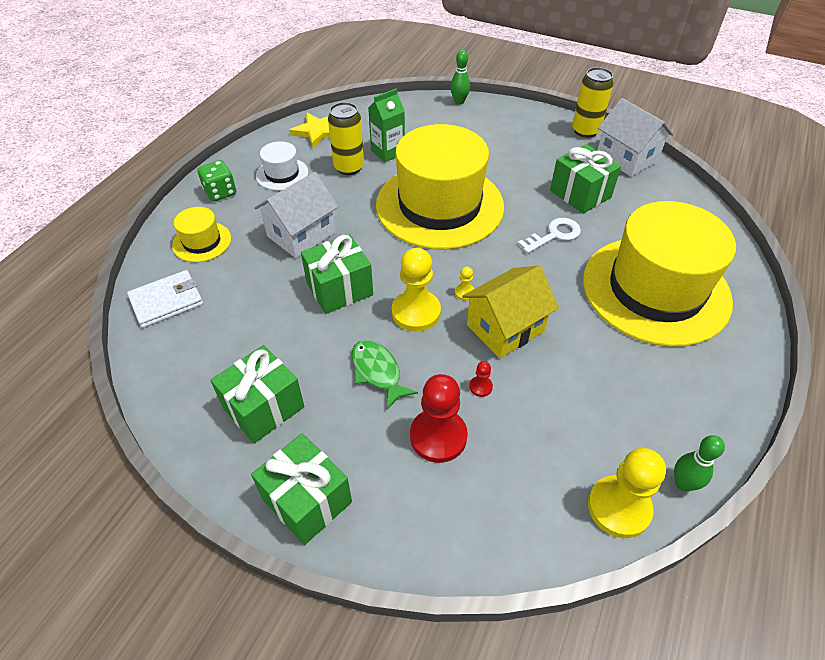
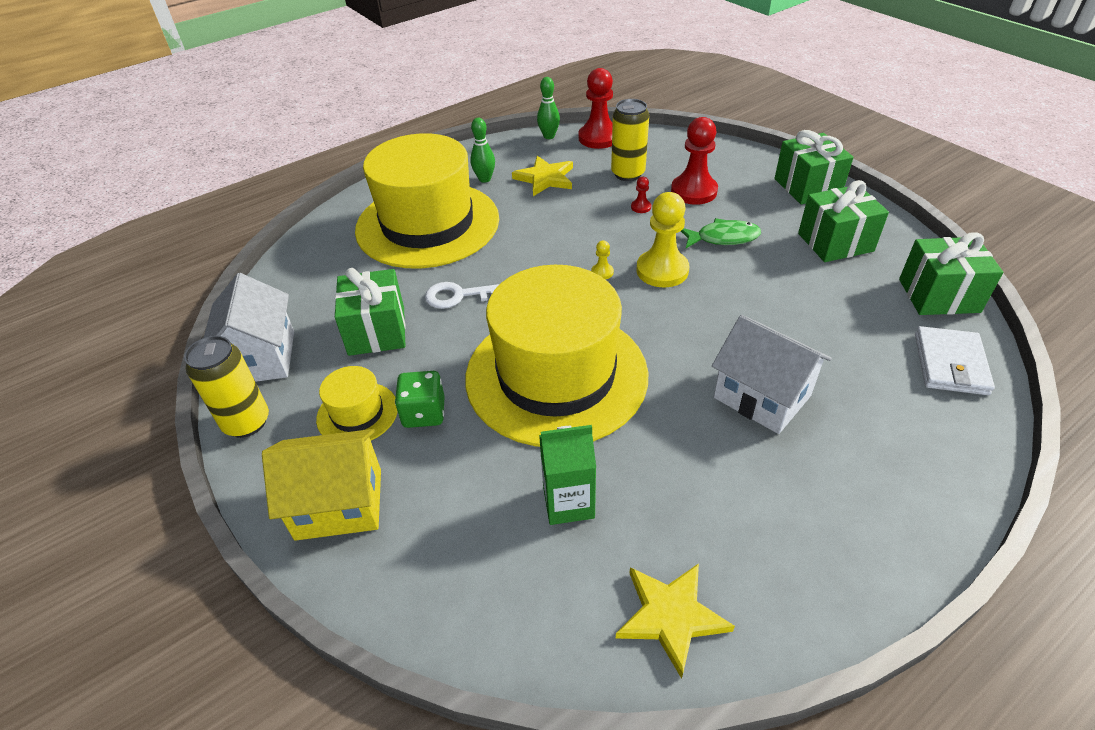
camera: 150 degrees left, 5 degrees down
(167, 301) = (950, 364): white wallet -> white wallet turned 75 degrees counterclockwise
(202, 242) = (911, 433): yellow hat -> yellow hat (357, 413)
(220, 192) = (885, 522): green dice -> green dice (424, 413)
(282, 174) = (769, 523): white hat -> none
(301, 234) = (762, 396): white house -> white house turned 60 degrees clockwise
(339, 289) = (733, 315): green gift -> green gift (938, 295)
(349, 167) = (649, 493): yellow can -> yellow can (628, 174)
(377, 372) = (723, 238): green fish -> green fish turned 90 degrees counterclockwise
(459, 101) = (353, 586): green bowling pin -> green bowling pin (484, 179)
(505, 328) = (588, 236): yellow house -> yellow house (339, 504)
(612, 395) = (545, 178): none -> yellow star
(619, 507) = (598, 138): yellow pawn -> red pawn

